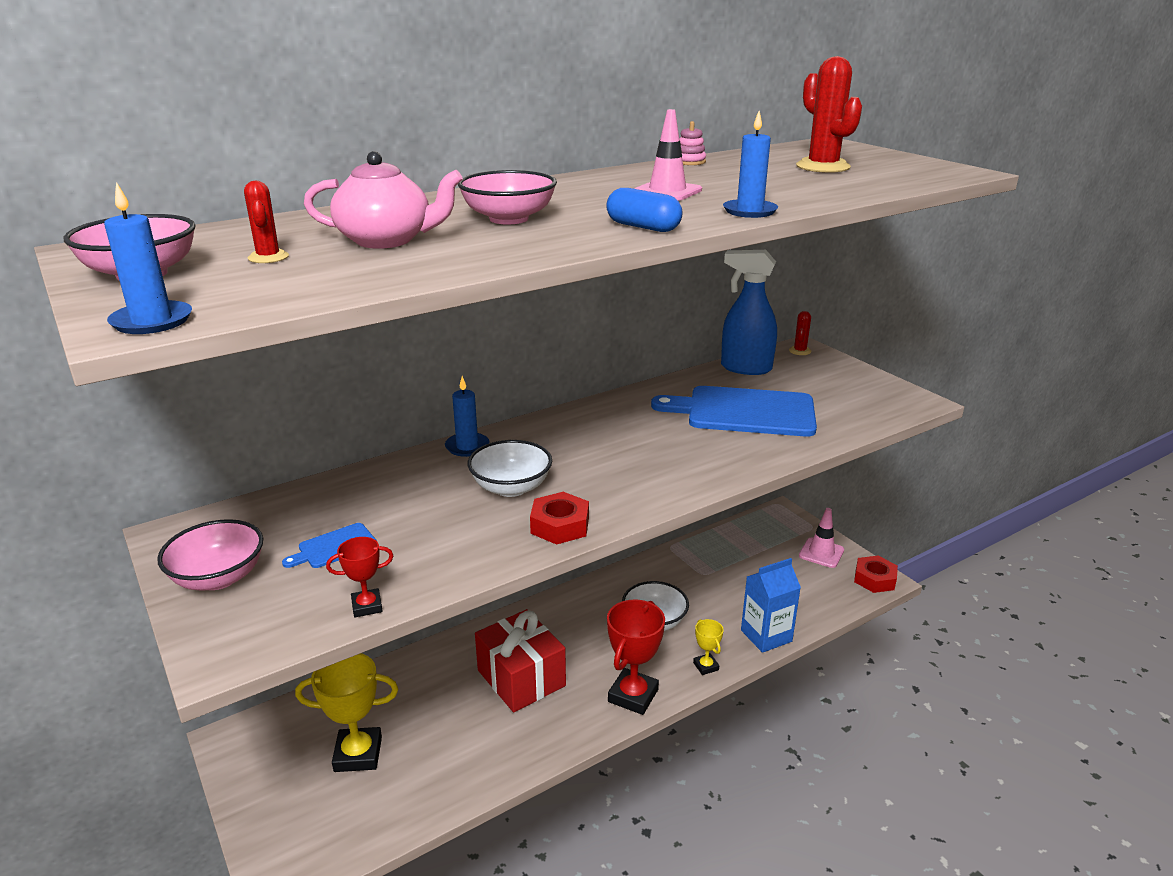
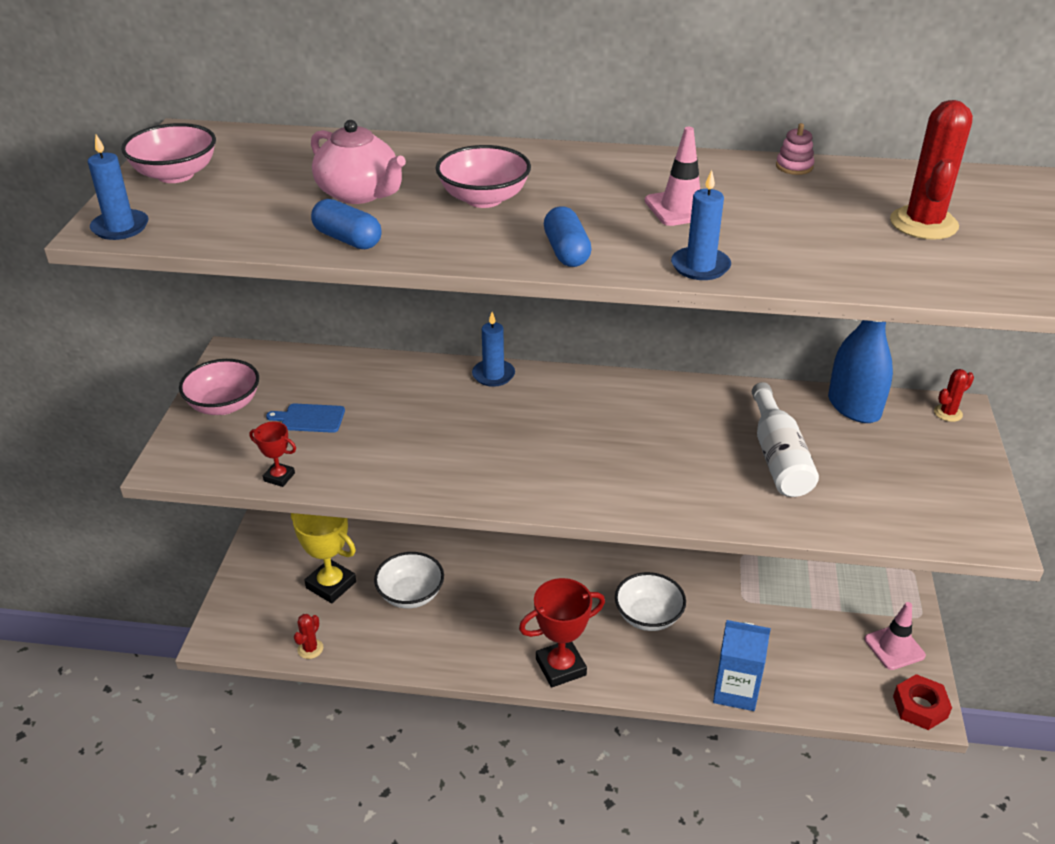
camera: 40 degrees right, 10 degrees up
(268, 257) = (263, 184): red cactus -> red cactus (310, 649)
(441, 265) = (347, 239): none -> blue capsule
(511, 488) = (479, 431): white bowl -> white bowl (410, 594)
(521, 678) = (491, 598): red gift -> none
(560, 525) = (473, 485): red nut -> none
(706, 666) = (648, 682): yellow trophy -> none
(744, 412) = (778, 456): blue cutting board -> white bottle

